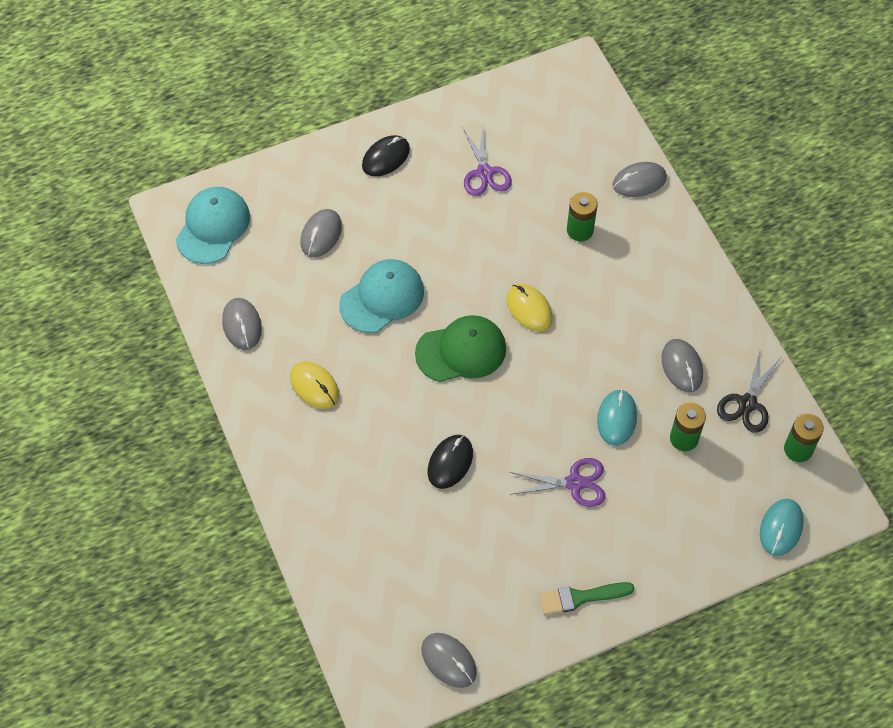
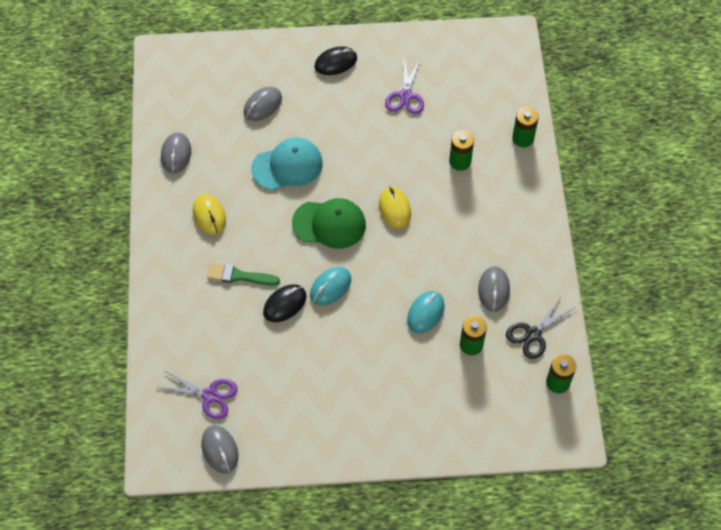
camera: 20 degrees right, 0 degrees up
(213, 227) = (186, 75): turquoise cap -> none
(574, 483) = (372, 350): purple scissors -> purple scissors (209, 396)
(580, 597) = (339, 437): green brush -> green brush (239, 276)
(639, 181) = (523, 138): grey mouse -> green battery
(781, 528) = (517, 438): turquoise mouse -> turquoise mouse (330, 287)

